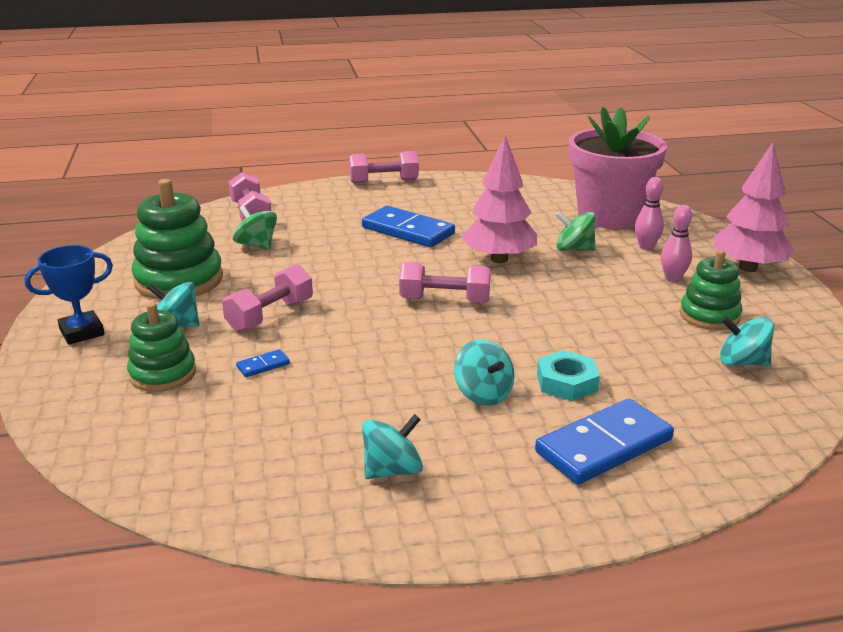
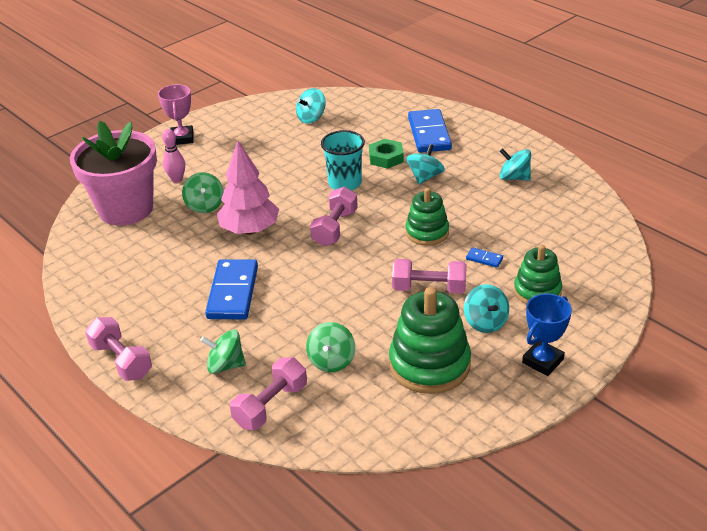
camera: 120 degrees left, 10 degrees up
(82, 332) = (542, 361): blue trophy -> blue trophy turned 75 degrees counterclockwise
(320, 210) = (225, 365): none -> green spinning top
(445, 300) = (335, 228): pink dumbbell -> pink dumbbell turned 45 degrees clockwise
(532, 333) = (345, 183): none -> turquoise cup
(566, 382) = (386, 158): turquoise nut -> green nut
(604, 446) = (429, 134): blue domino -> blue domino turned 60 degrees clockwise
(672, 279) = (223, 158): pink bowling pin -> none
(709, 316) = (265, 137): green stacking toy -> green stacking toy (427, 232)
(742, 362) = (311, 118): turquoise spinning top -> turquoise spinning top turned 60 degrees clockwise
(747, 268) = (182, 138): pink tree -> pink trophy

